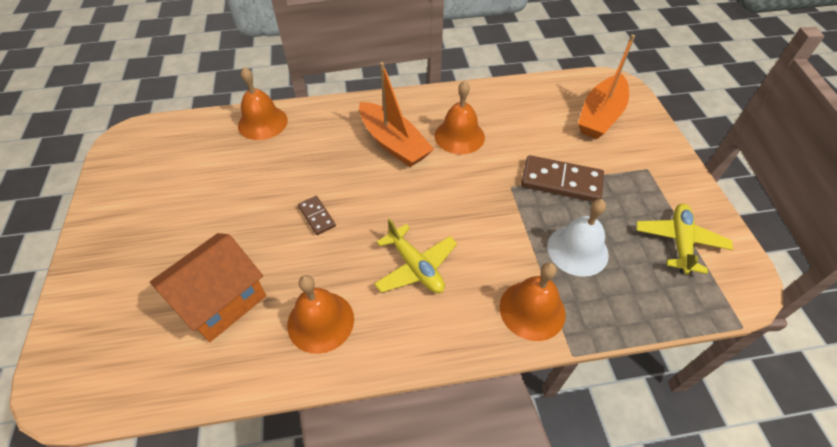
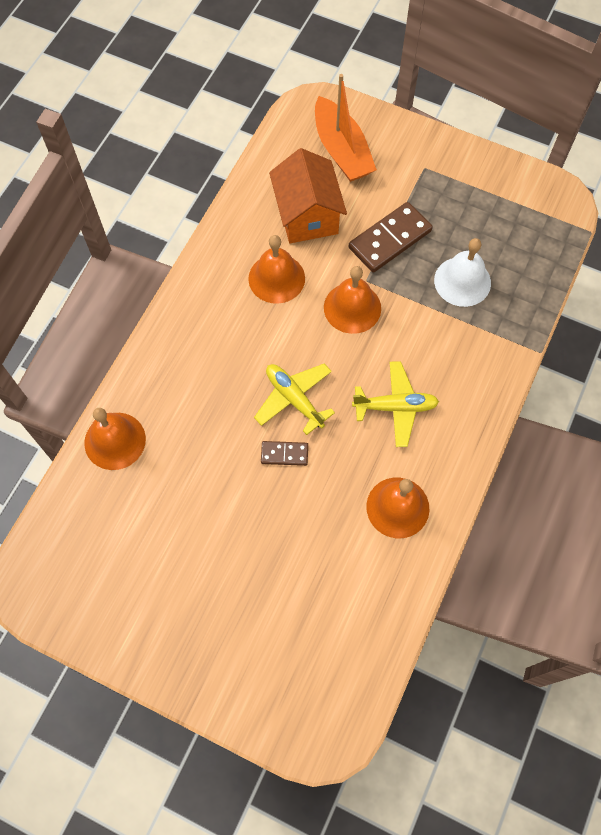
camera: 55 degrees left, 15 degrees up
(221, 300) = (323, 575): orange house -> orange house (307, 215)
(393, 143) = (242, 338): orange boat -> none
(532, 310) = (490, 351): orange bell -> orange bell (352, 307)
(679, 242) = (504, 208): yellow plane -> yellow plane (294, 399)

